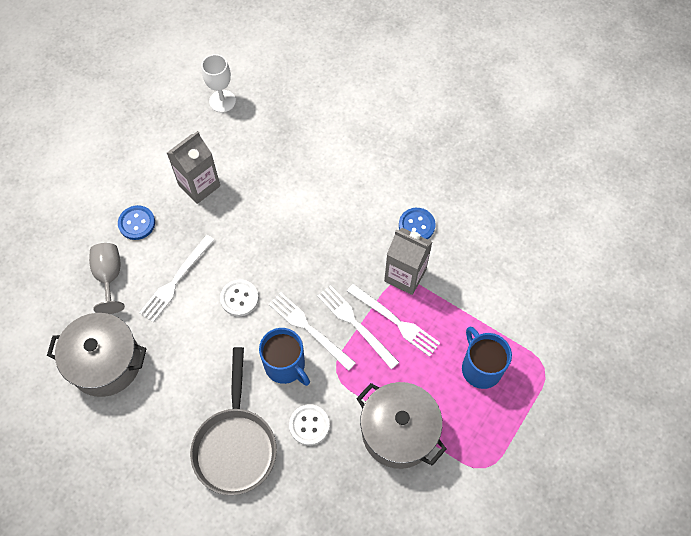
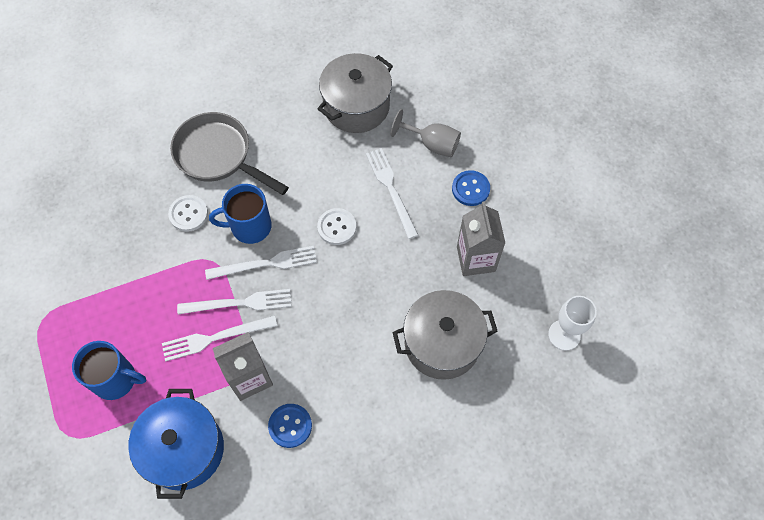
camera: 125 degrees right, 0 degrees up
(398, 432) = (126, 275): grey pot -> grey pot (442, 343)
(487, 281) = (184, 449): none -> blue pot

